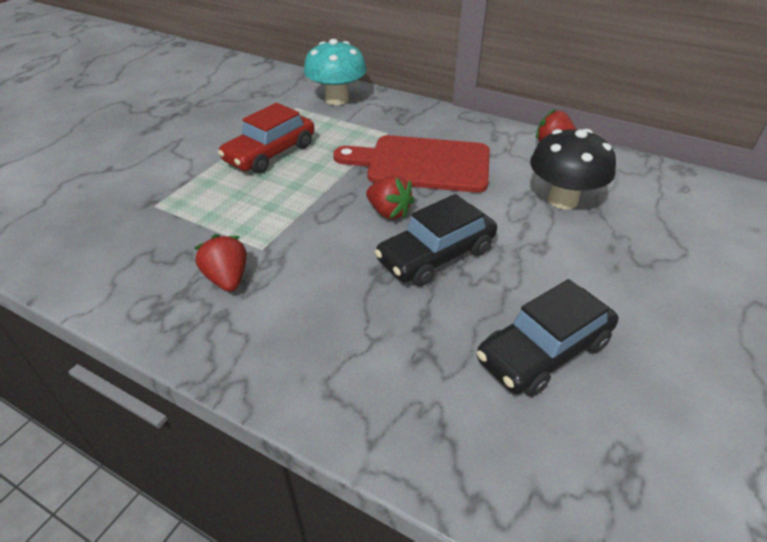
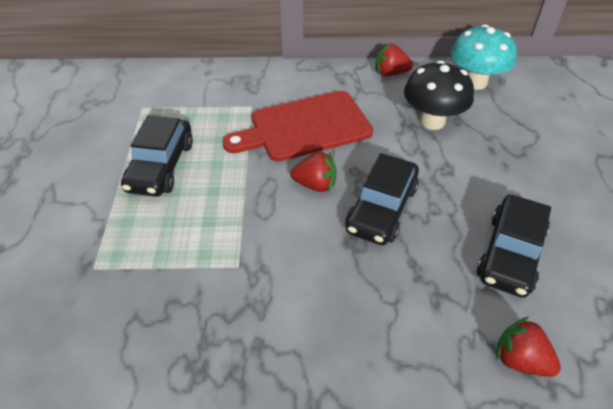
camera: 30 degrees left, 5 degrees up
(227, 278) = (233, 308): red strawberry -> red strawberry (520, 360)
(270, 153) = (161, 166): red car -> black car
(337, 99) = (175, 86): turquoise mushroom -> turquoise mushroom (475, 82)

